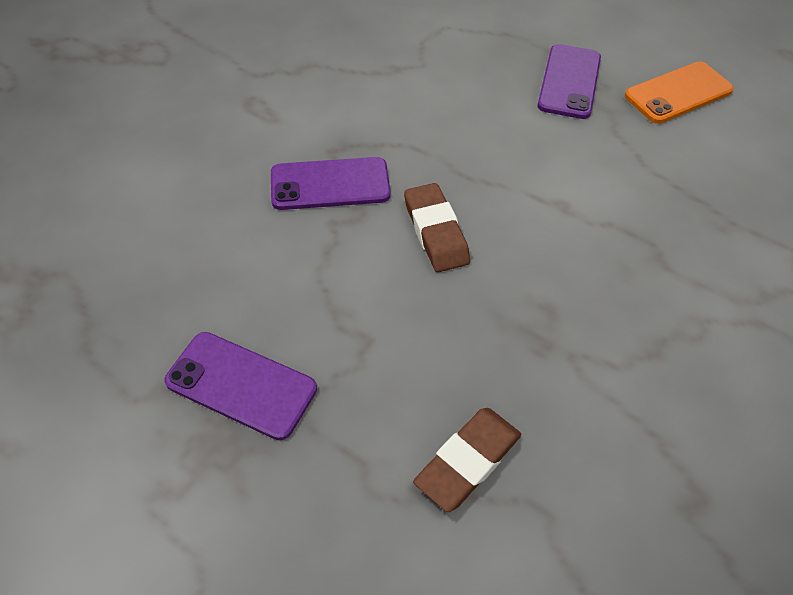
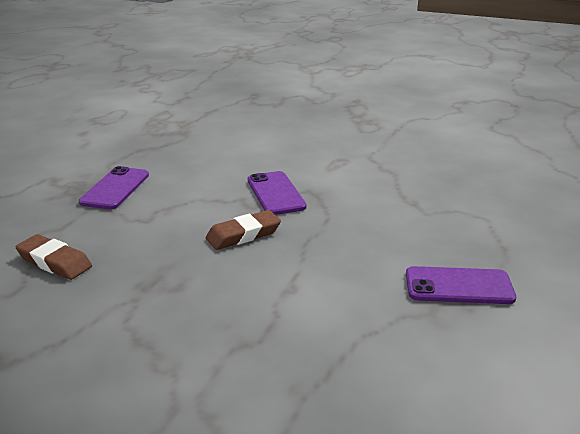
camera: 80 degrees right, 25 degrees down
(678, 93) = (494, 360): orange phone -> none

